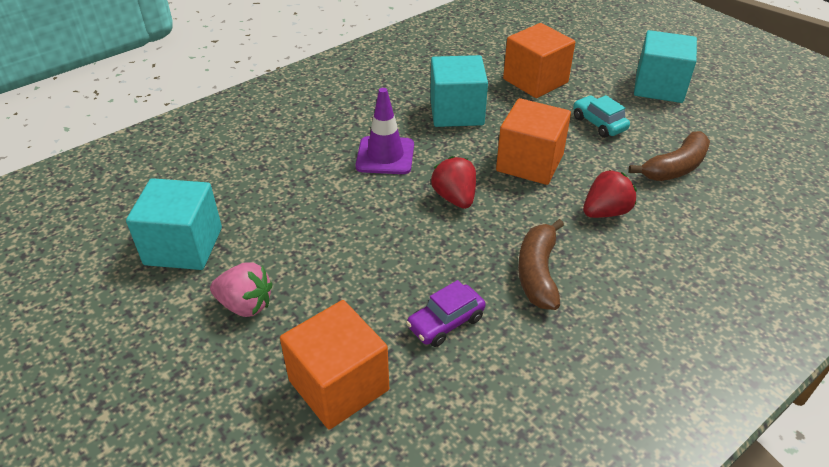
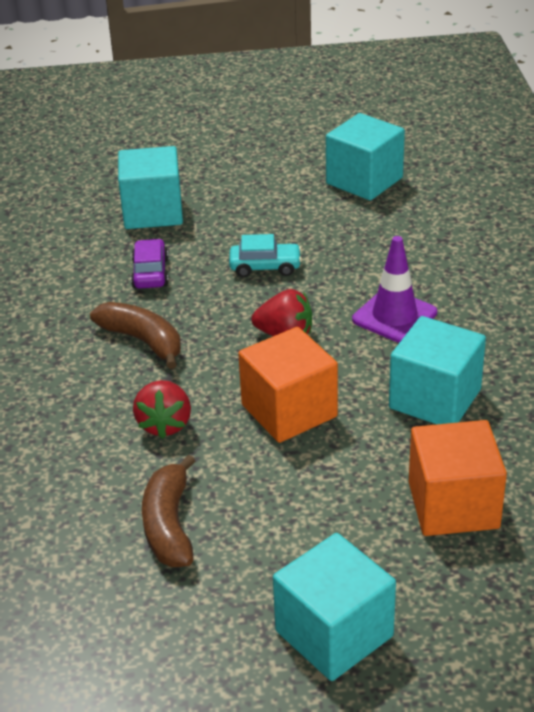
camera: 125 degrees right, 5 degrees down
(245, 305) = (268, 194): pink strawberry -> none
(339, 385) = (153, 212): orange cube -> turquoise cube
(599, 123) = (307, 511): turquoise car -> turquoise car (265, 267)

